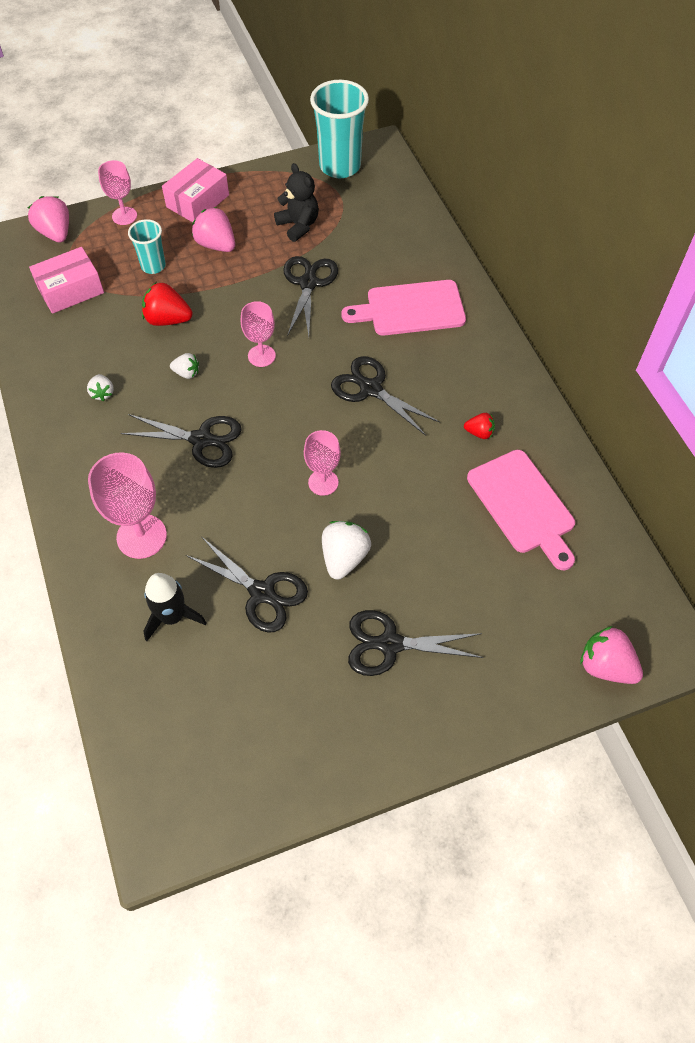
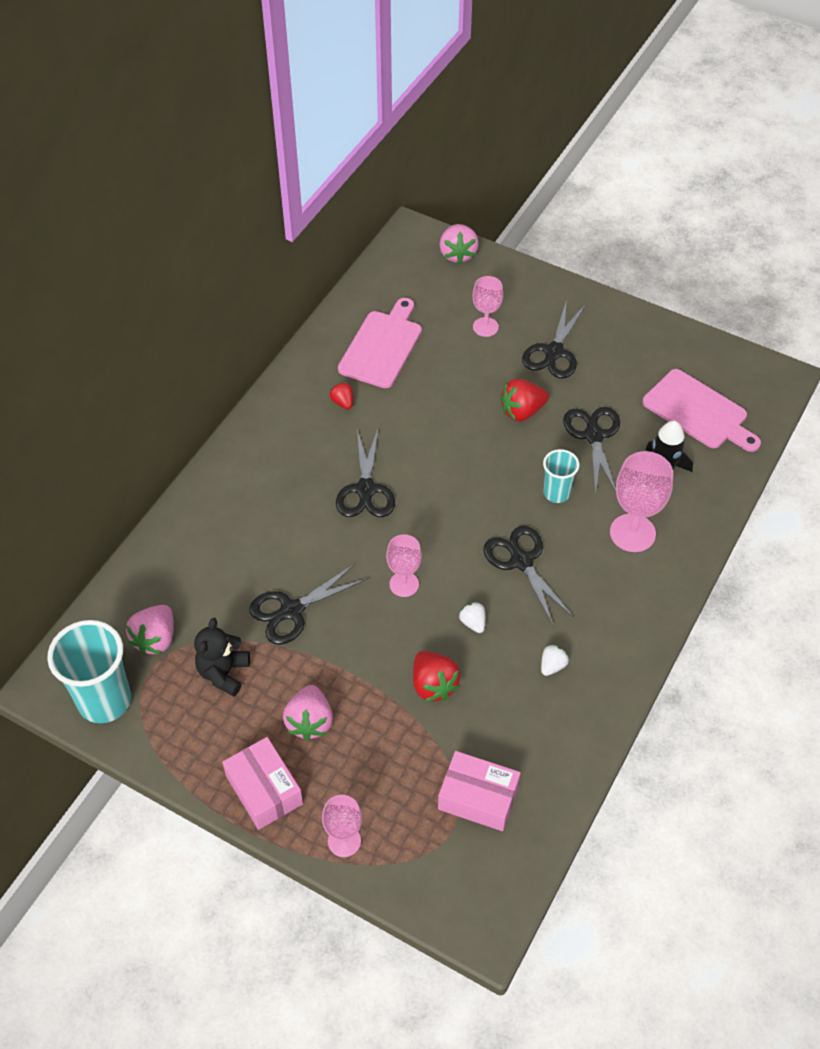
camera: 130 degrees left, 5 degrees down
(56, 233) = (425, 885): pink strawberry -> pink strawberry (155, 639)
(153, 266) = (384, 753): turquoise cup -> turquoise cup (556, 493)
(198, 201) = (264, 790): pink box -> pink box turned 60 degrees clockwise
(323, 482) = (478, 461): pink goblet -> pink goblet (485, 327)
(344, 557) = (522, 411): white strawberry -> red strawberry
(389, 644) = (554, 352): black scissors -> black scissors turned 60 degrees clockwise
(410, 309) = (254, 518): pink cutting board -> pink cutting board (698, 412)

